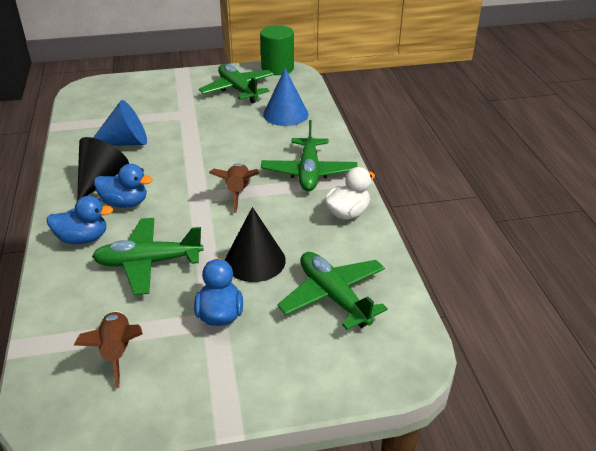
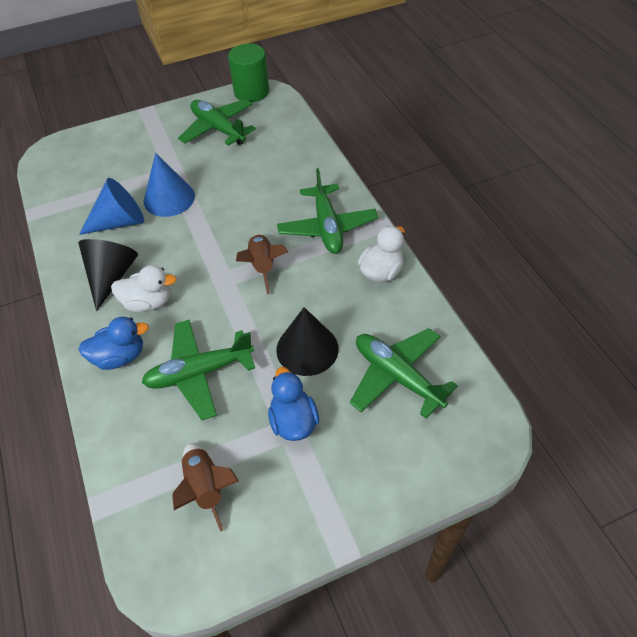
camera: 10 degrees left, 15 degrees up
(125, 203) = (148, 302): blue duck -> white duck
(285, 114) = (279, 154): blue cone -> blue cone (169, 198)

